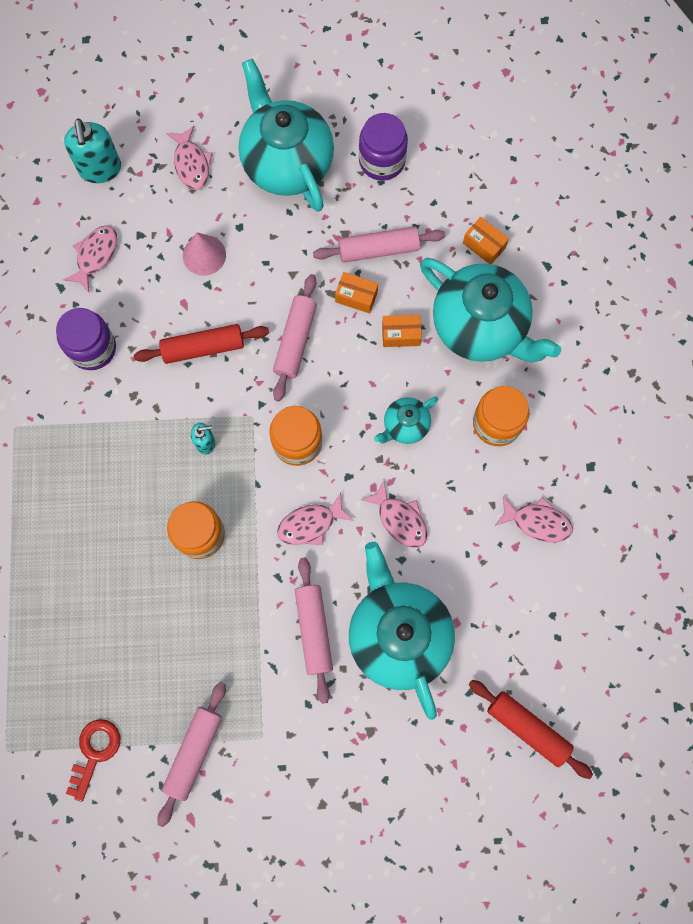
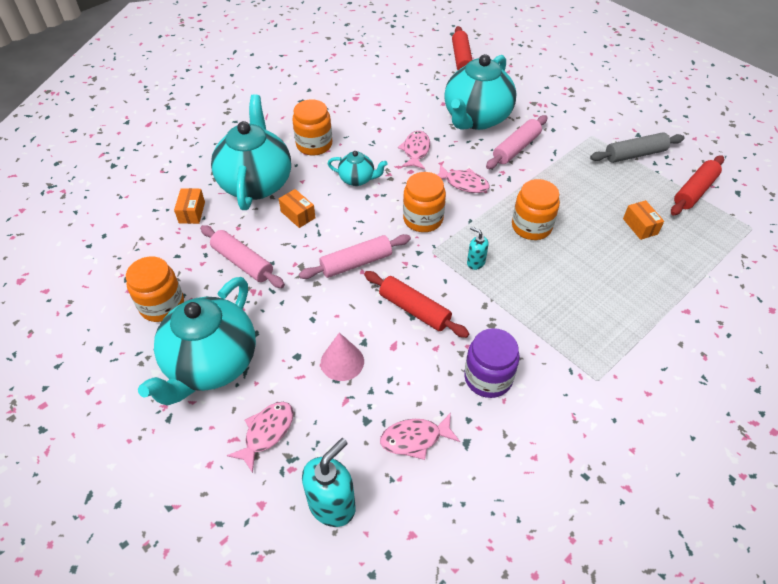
camera: 130 degrees left, 25 degrees down
(95, 752) = (694, 191): red key -> red rolling pin
(194, 752) = (634, 154): pink rolling pin -> grey rolling pin
(356, 297) = (291, 252): orange box -> orange box (640, 226)
(382, 161) = (162, 305): purple jar -> orange jar
(537, 522) = (355, 103): pink fish -> none

